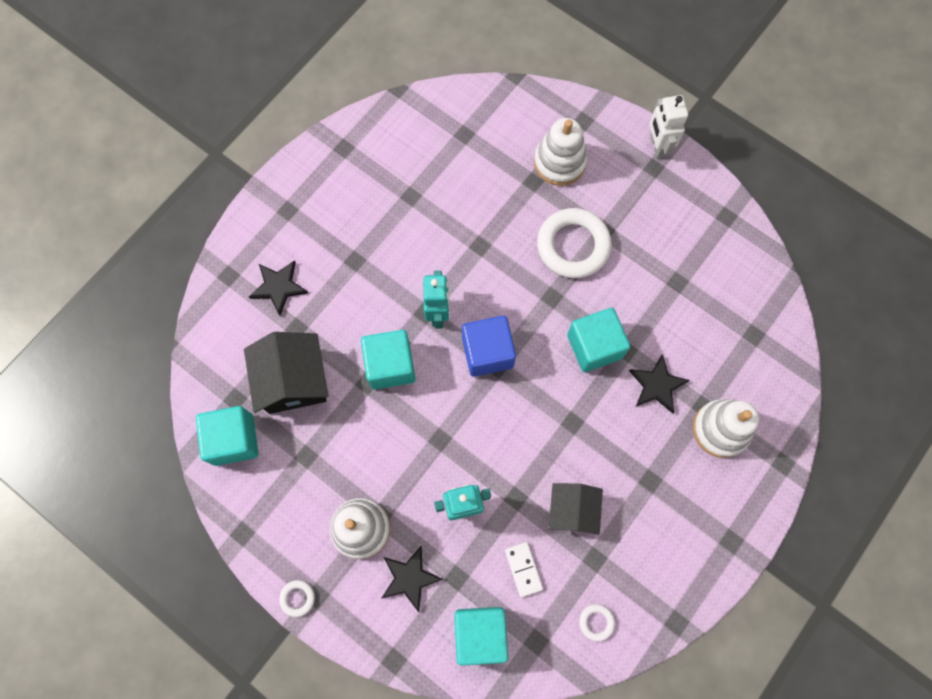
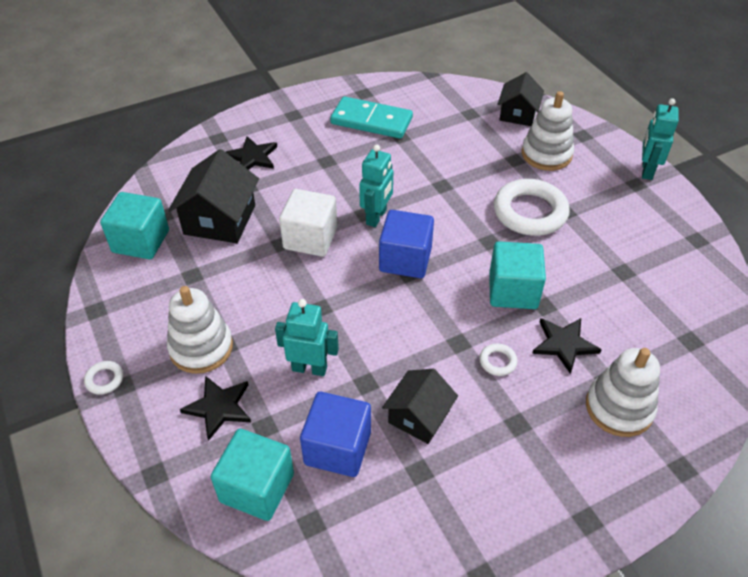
camera: 25 degrees right, 25 degrees down
(371, 186) = (371, 121): none -> turquoise domino
(390, 365) = (310, 238): turquoise cube -> white cube
(511, 116) = (518, 114): none -> black house
(523, 569) = (337, 448): white domino -> blue cube
(596, 622) = (389, 533): white ring -> white ring (497, 361)
(657, 146) = (646, 170): white robot -> turquoise robot

